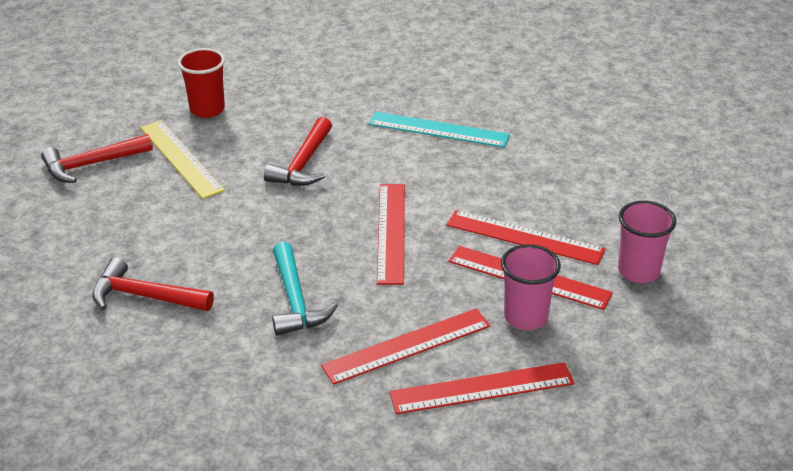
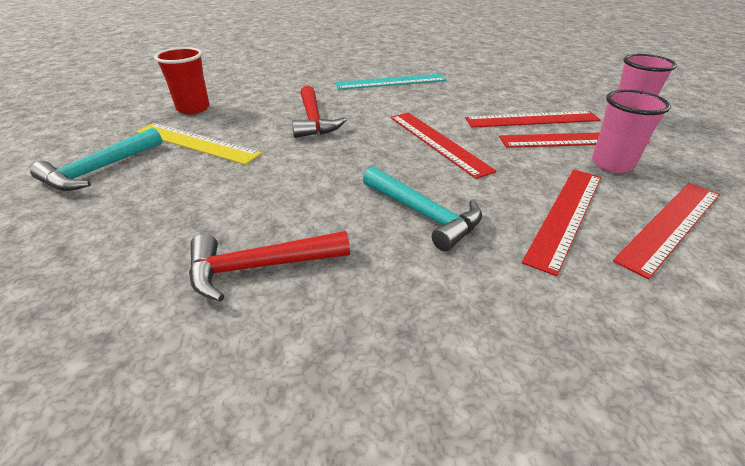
camera: 30 degrees left, 0 degrees up
(92, 164) = (100, 169): red hammer -> turquoise hammer

